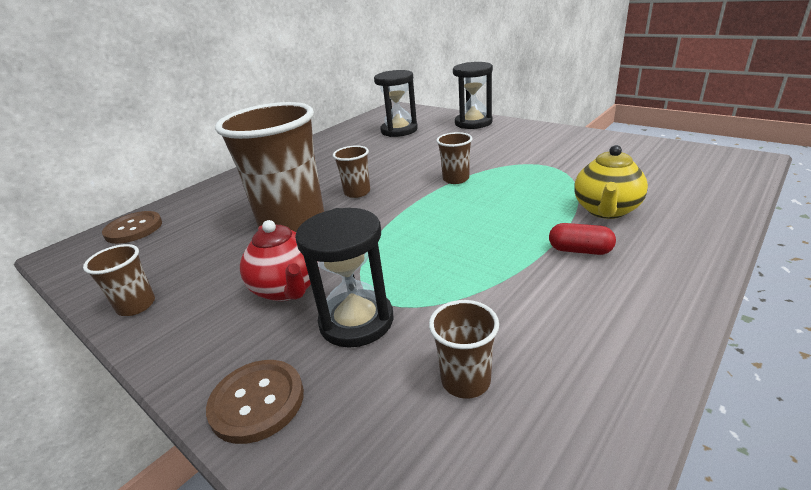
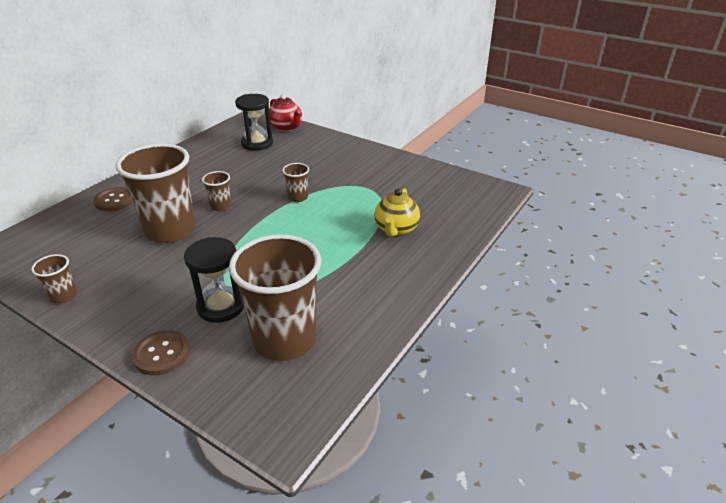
camera: 10 degrees left, 5 degrees up
(134, 229) = (39, 234): brown button -> brown button (115, 200)
(287, 289) = (173, 284): red teapot -> red teapot (286, 128)
(465, 380) = (284, 340): brown cup -> brown cup, size x2.28
(473, 123) = (320, 139): black hourglass -> none
(580, 250) = (370, 259): red capsule -> none

